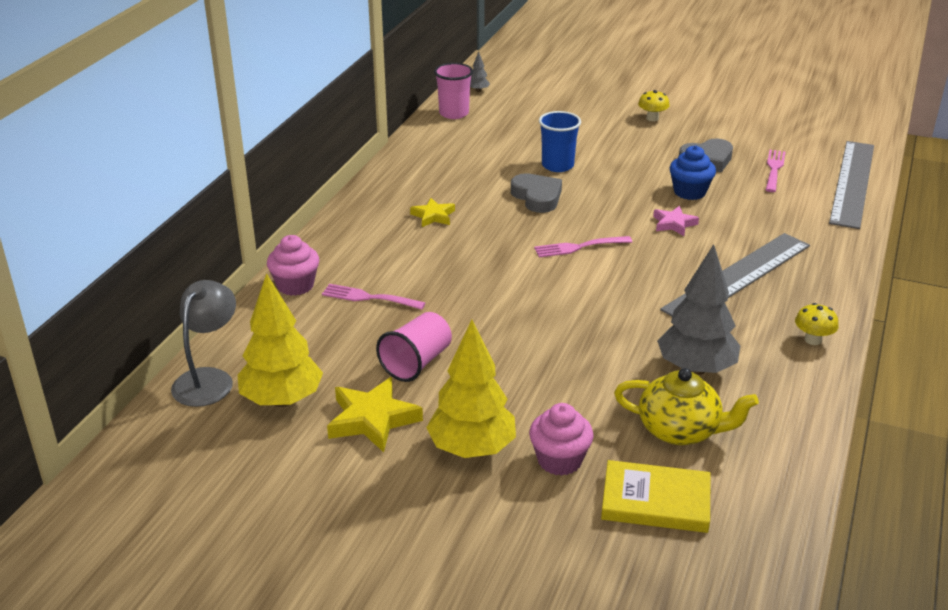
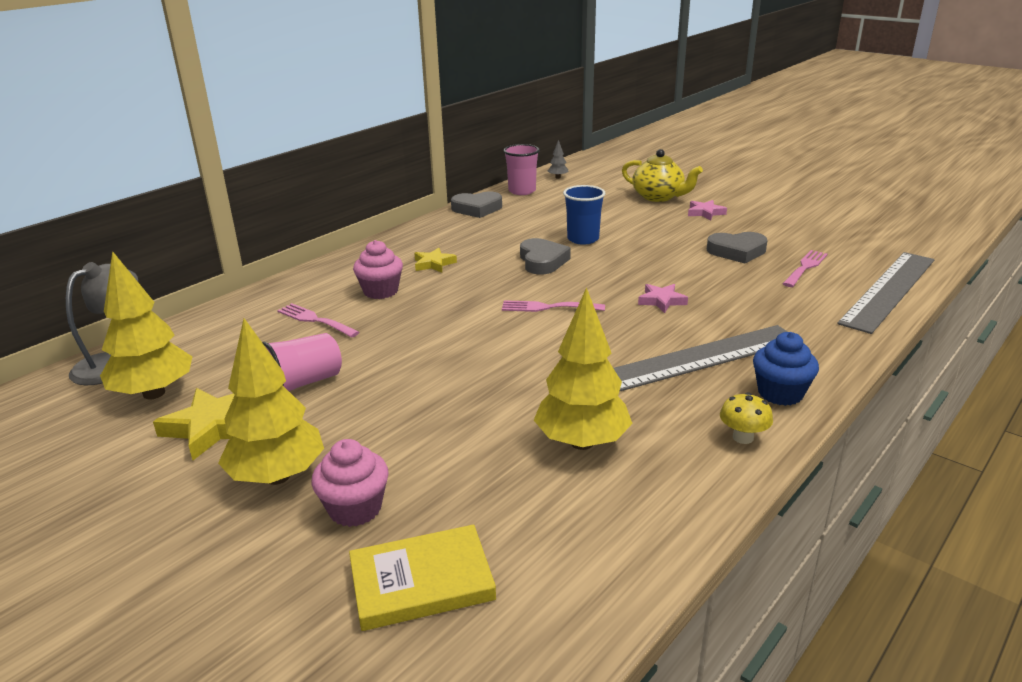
camera: 20 degrees right, 5 degrees down
(295, 285) = (263, 300): pink cupcake -> pink cupcake (380, 291)
(424, 142) = (477, 209): none -> grey heart
(652, 118) = (705, 213): yellow mushroom -> pink star
(655, 501) = (421, 582): yellow book -> yellow book turned 45 degrees counterclockwise
(680, 430) = (513, 505): yellow teapot -> yellow teapot (658, 197)
(689, 192) = (699, 276): blue cupcake -> blue cupcake (780, 393)
(696, 369) = (582, 442): grey tree -> yellow tree

